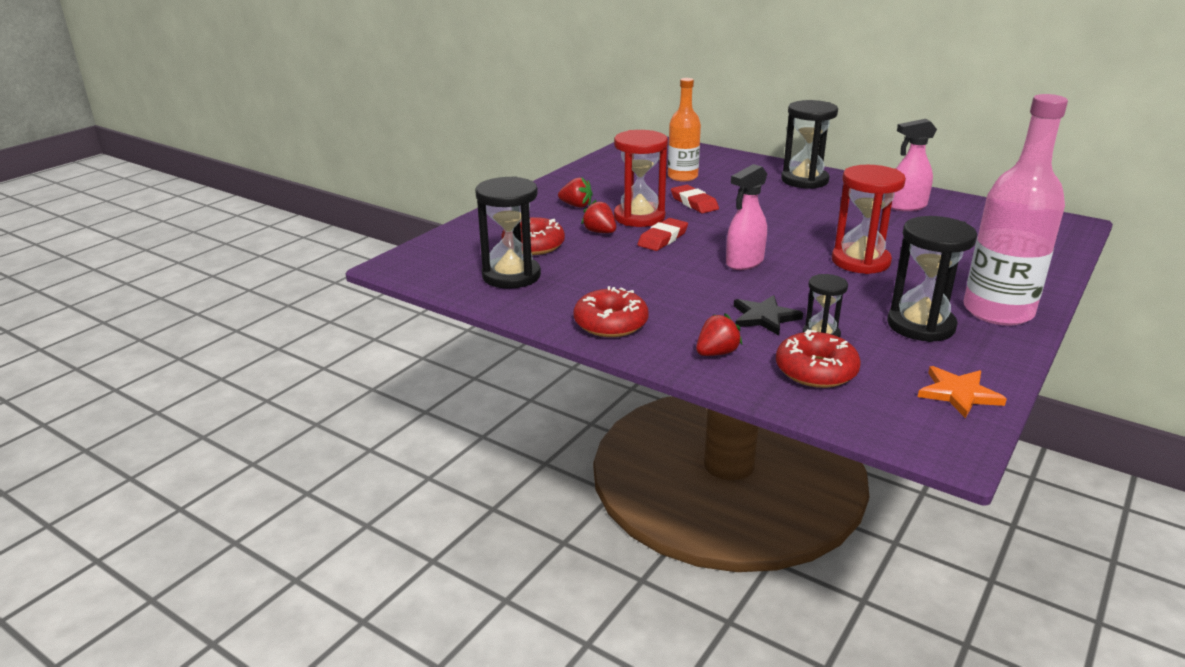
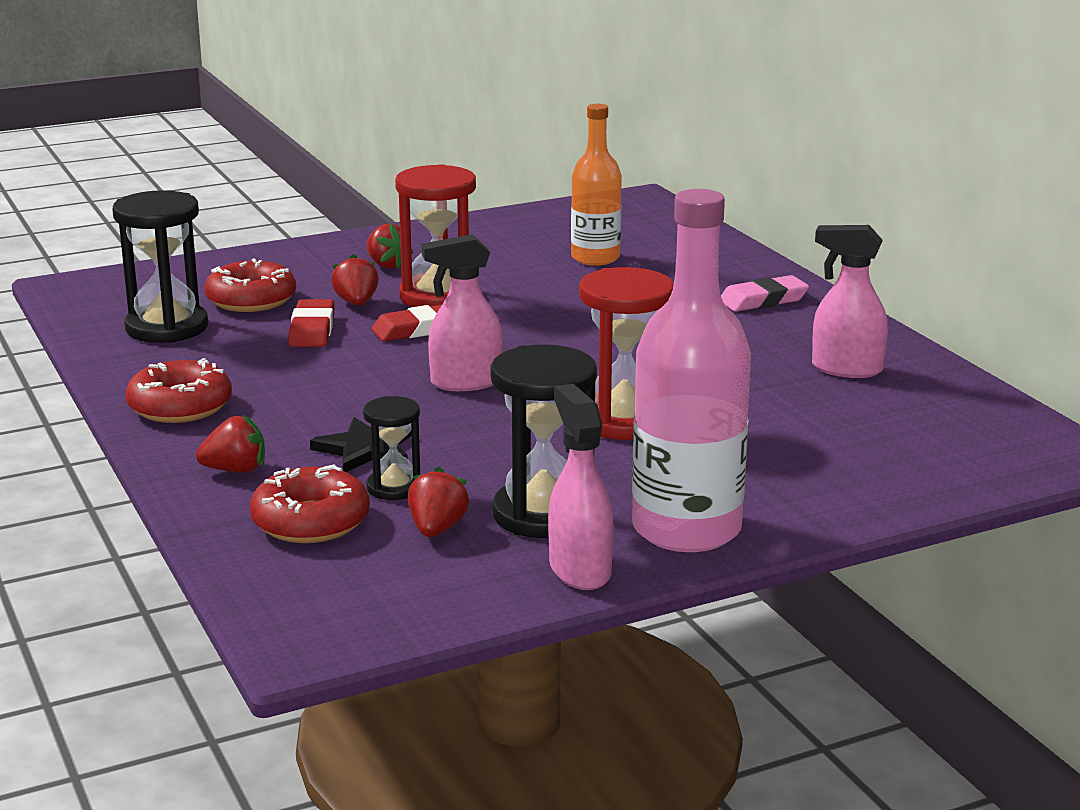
camera: 30 degrees right, 5 degrees down
(694, 203) = (544, 295): red eraser -> red eraser (312, 330)
(804, 180) = (763, 300): black hourglass -> pink eraser
(887, 352) = (437, 529): none -> red strawberry
(958, 394) = (430, 598): orange star -> none
(995, 351) = (579, 570): none -> pink spray bottle

